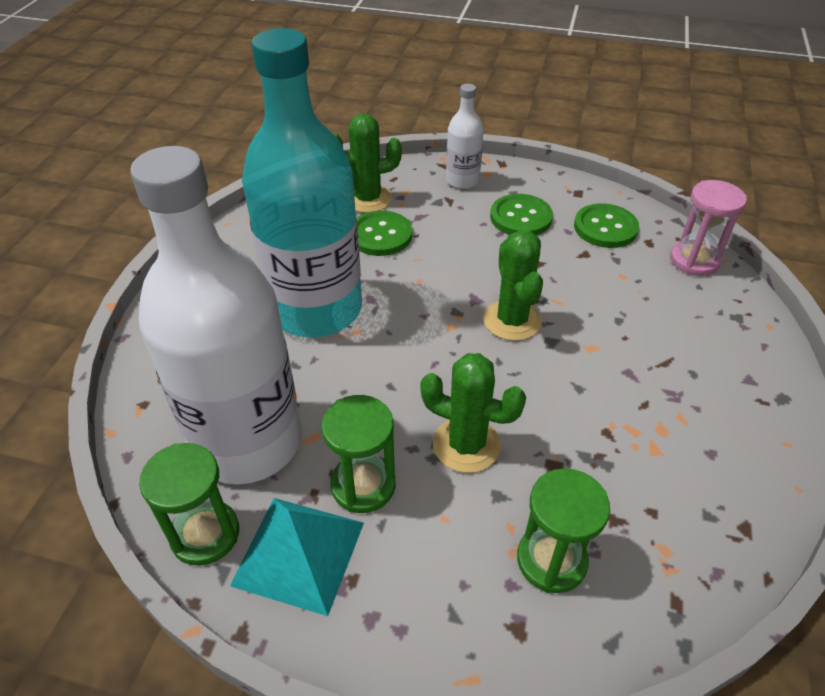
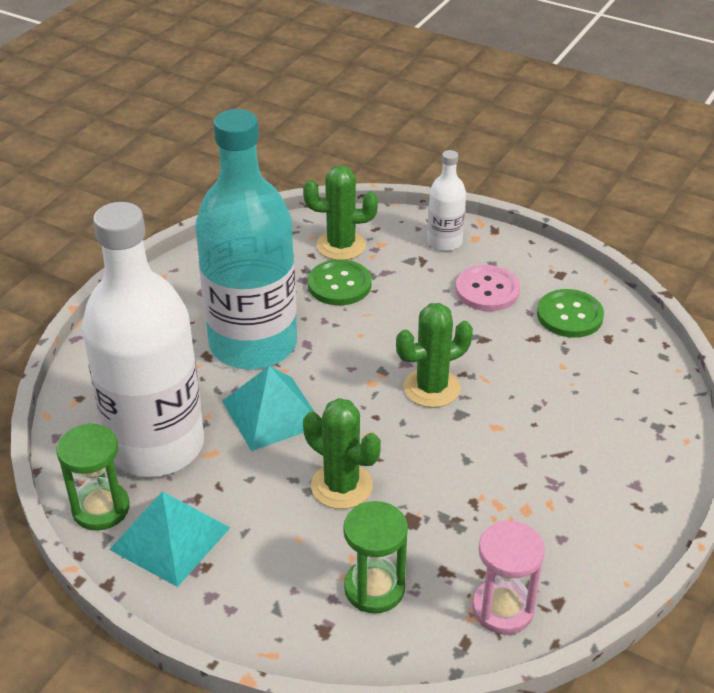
camera: 15 degrees right, 5 degrees down
(362, 378) = (272, 413): none -> turquoise pyramid
(363, 485) = (240, 499): green hourglass -> none
(512, 320) = (431, 388): green cactus -> green cactus turned 60 degrees clockwise
(520, 217) = (487, 290): green button -> pink button
(694, 260) = (645, 364): pink hourglass -> pink hourglass (503, 609)

